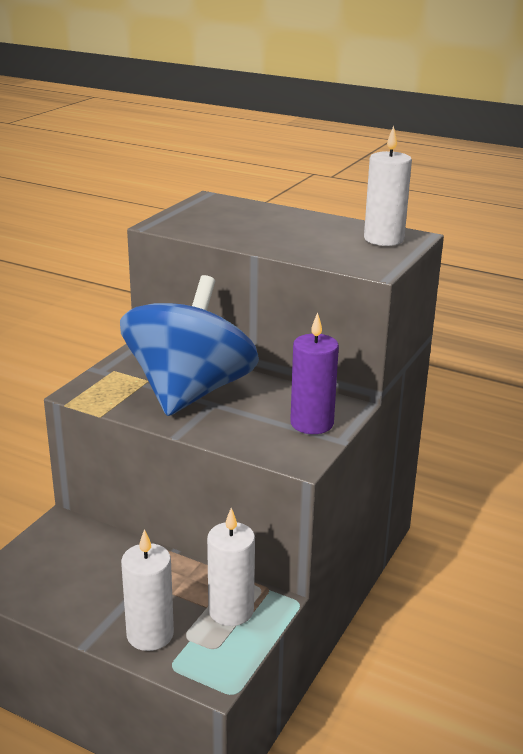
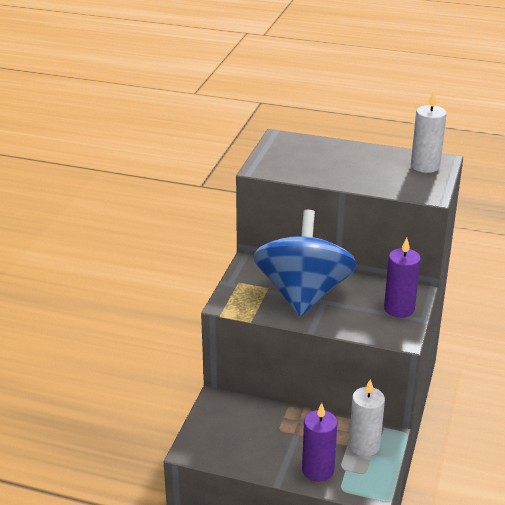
camera: 10 degrees left, 5 degrees up
(150, 634) = (318, 470): white candle -> purple candle

